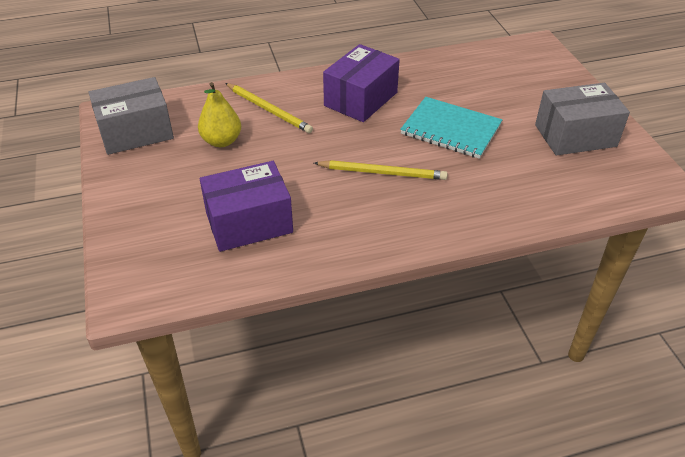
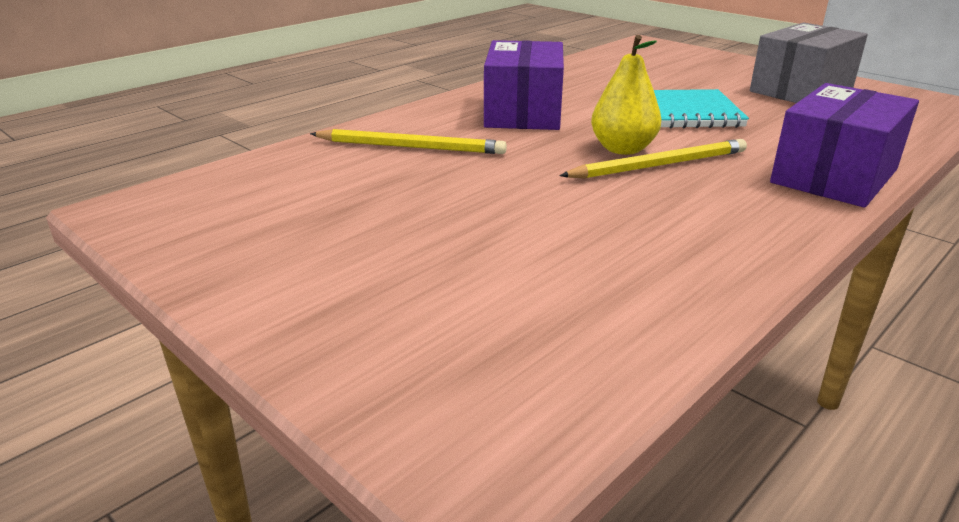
camera: 30 degrees left, 15 degrees down
(136, 132) = (209, 219): grey box -> none
(221, 141) = (380, 192): yellow pear -> yellow pear (622, 149)
(249, 222) = (559, 268): purple box -> purple box (834, 176)

